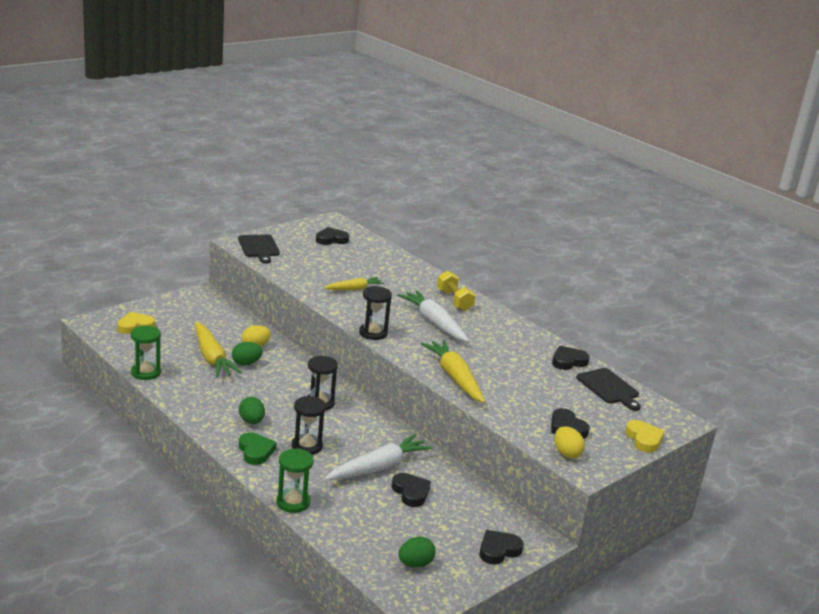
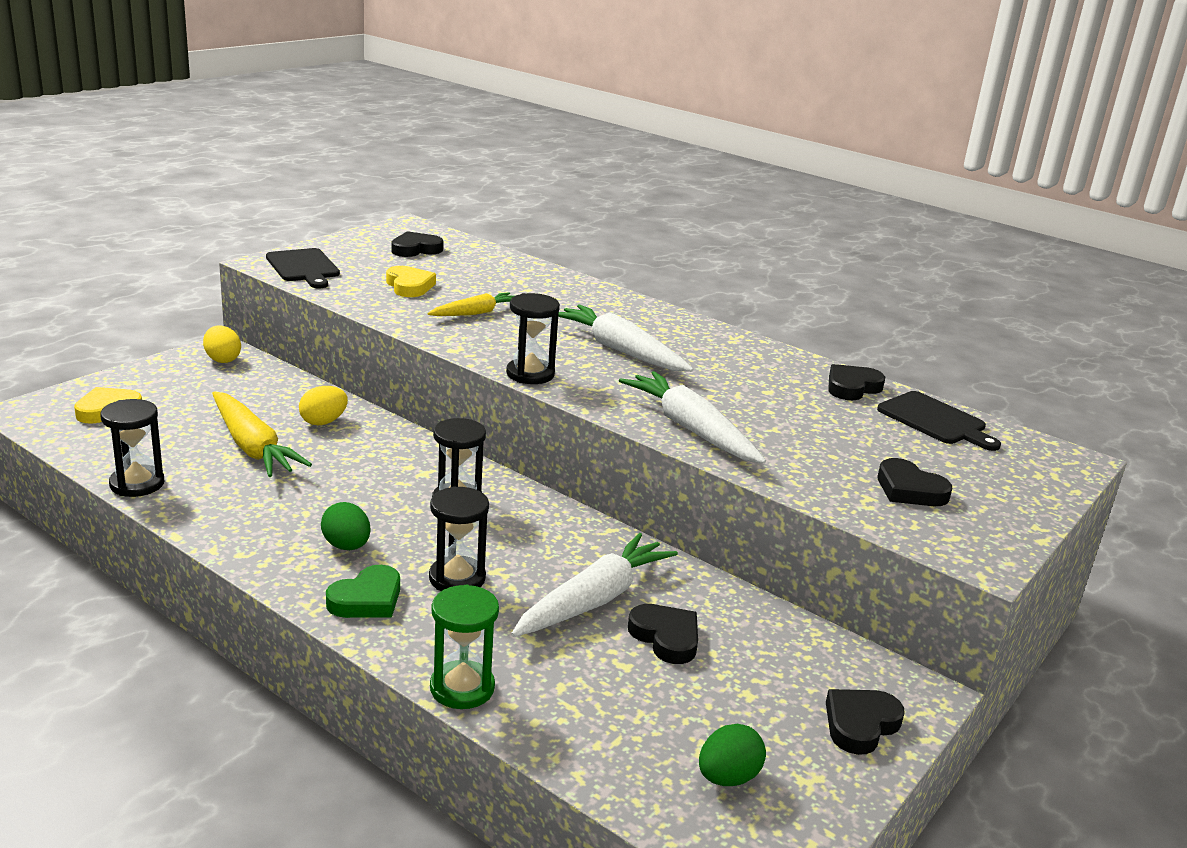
camera: 10 degrees left, 0 degrees up
(146, 372) = (137, 484): green hourglass -> black hourglass
(246, 363) = (314, 450): green egg -> none
(255, 451) = (367, 599): green heart -> green heart turned 75 degrees clockwise
(454, 300) = (637, 316): yellow dumbbell -> none
(454, 377) = (691, 429): yellow carrot -> white carrot
(566, 453) = (933, 533): yellow egg -> yellow egg (222, 359)
(644, 439) = (1036, 494): yellow heart -> yellow heart (409, 286)

